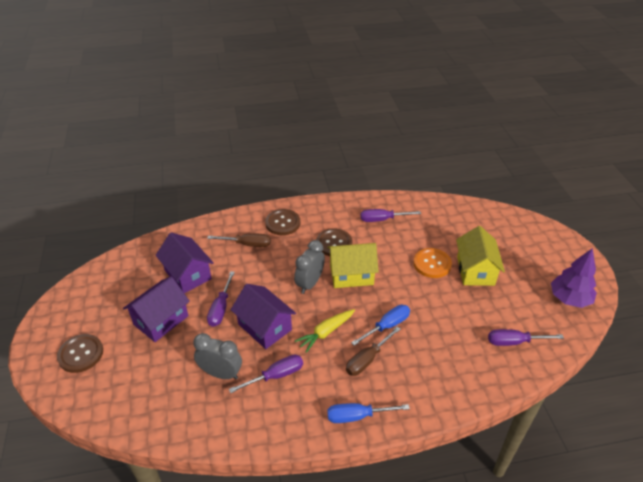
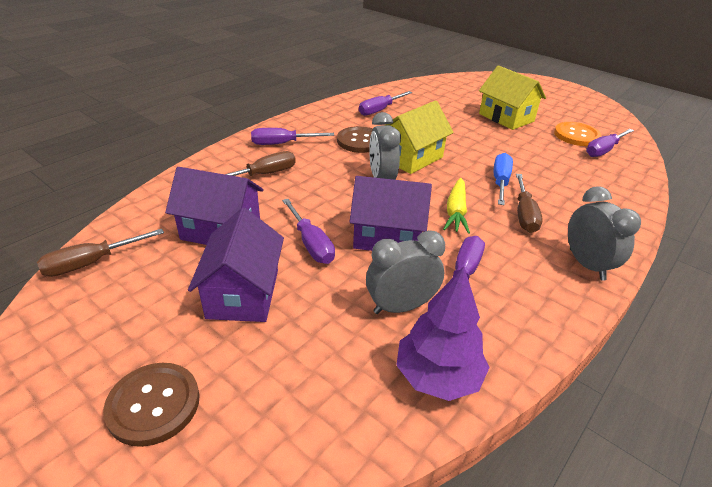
camera: 40 degrees left, 5 degrees down
(117, 264) = (90, 263): none -> brown screwdriver
(283, 223) = (282, 144): brown button -> purple screwdriver
(356, 416) = (586, 264): blue screwdriver -> grey clock
(432, 264) = (467, 125): orange button -> orange button (576, 135)
(569, 299) = (591, 111): purple tree -> purple tree (437, 376)

